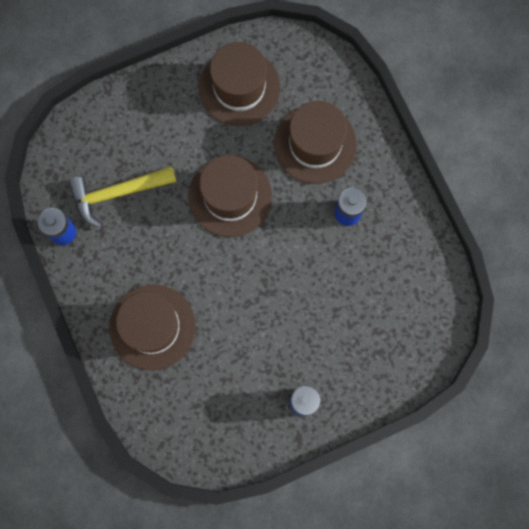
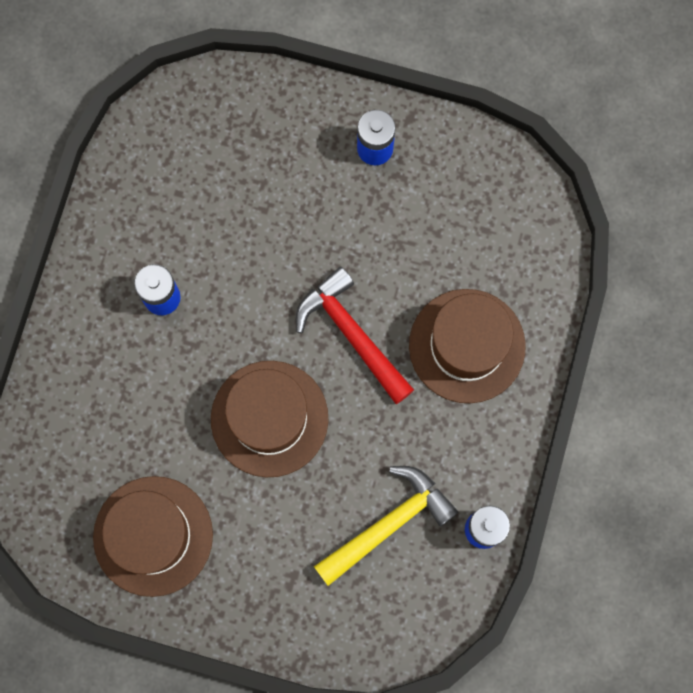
camera: 140 degrees left, 0 degrees up
(118, 193) = (388, 524): yellow hammer -> yellow hammer turned 60 degrees counterclockwise
(223, 279) = (352, 334): none -> red hammer
(315, 144) = (128, 400): brown hat -> none

